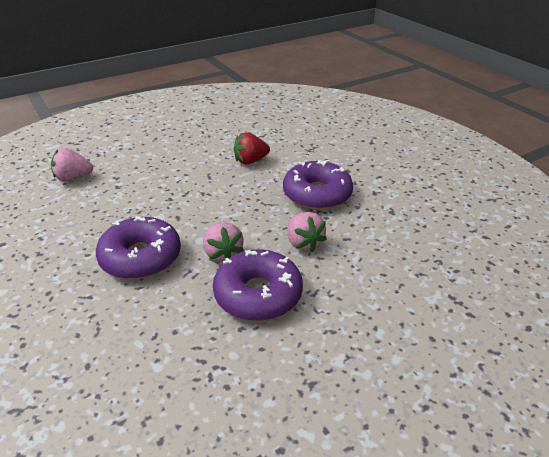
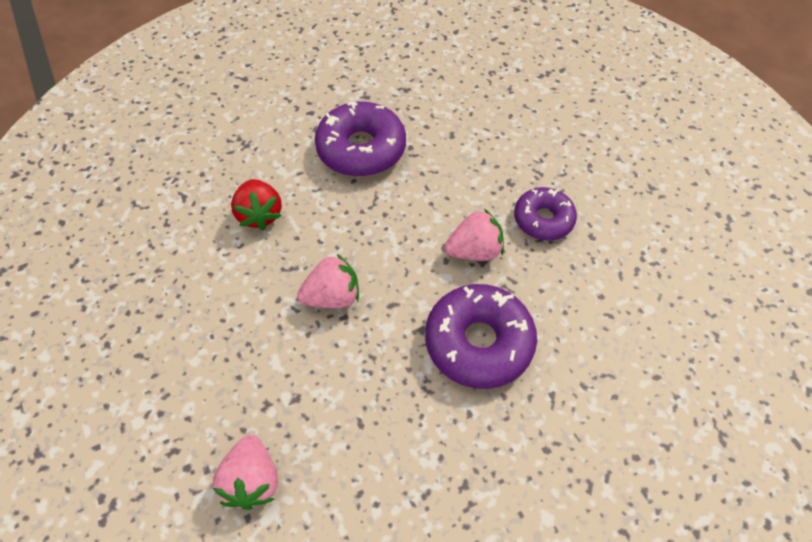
camera: 85 degrees left, 20 degrees up
(258, 294) = (543, 219): purple donut -> purple donut, size x0.63
(304, 243) = (458, 172): pink strawberry -> pink strawberry (332, 297)

